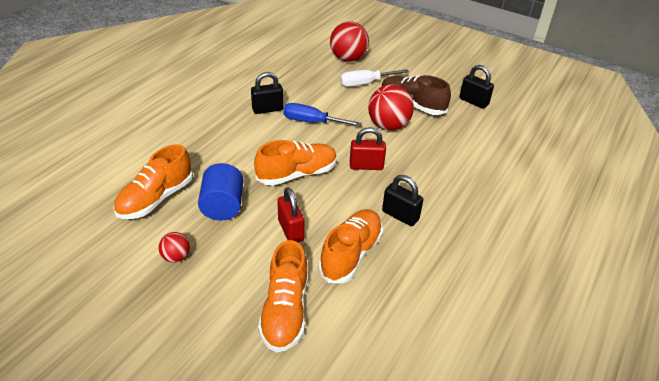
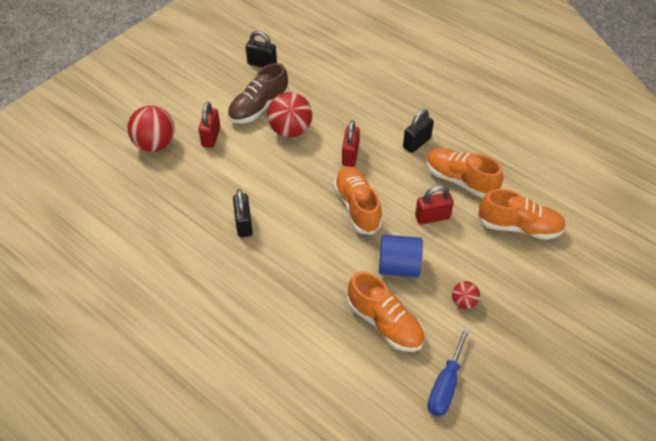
camera: 80 degrees left, 10 degrees up
(312, 122) = (274, 188): blue screwdriver -> blue screwdriver (445, 385)
(365, 83) = (211, 137): white screwdriver -> red padlock
(473, 102) = (262, 64): black padlock -> black padlock turned 60 degrees clockwise

